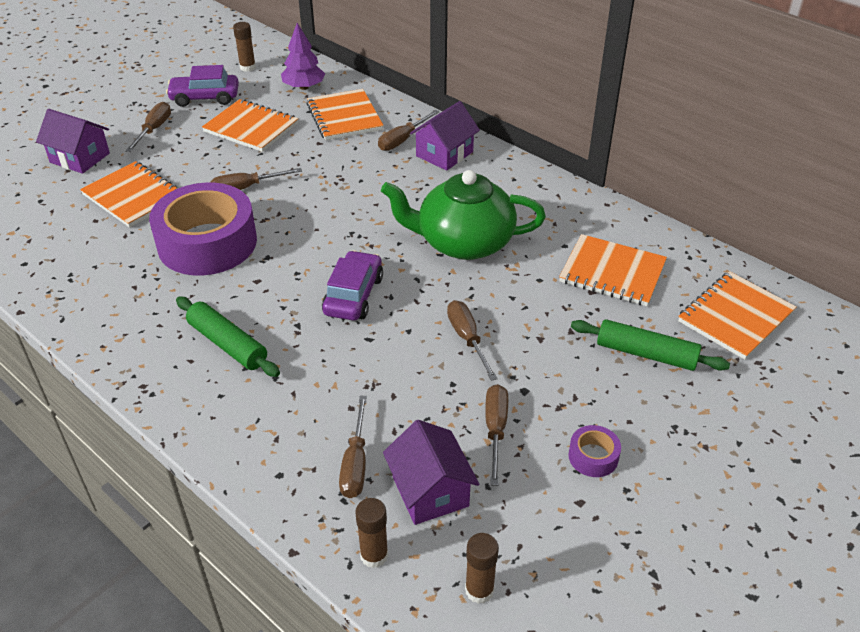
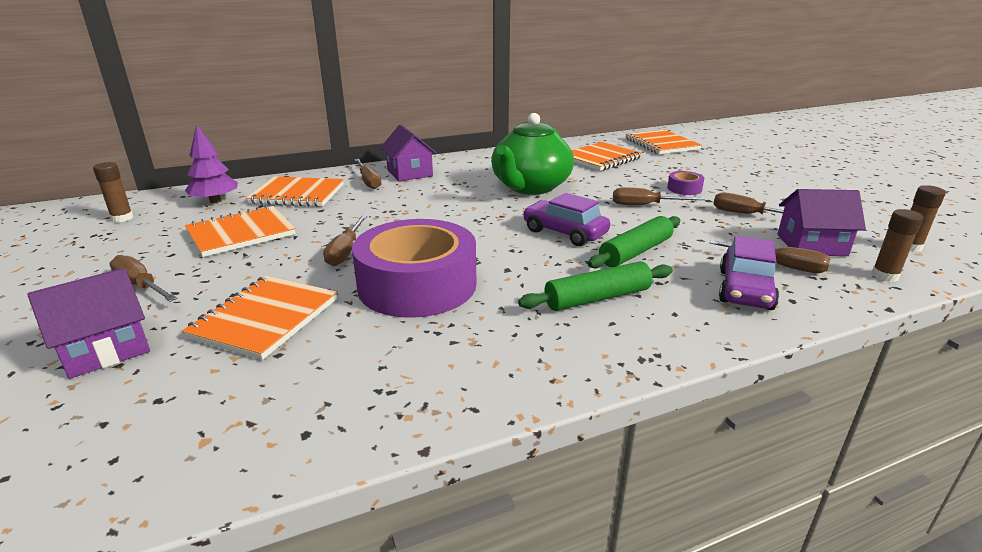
camera: 65 degrees left, 15 degrees down
(133, 196) = (265, 318): orange notebook -> orange notebook turned 45 degrees counterclockwise
(205, 98) = (134, 247): purple car -> purple car (745, 289)
(593, 456) = (777, 195): purple tape -> purple tape (684, 189)
(646, 354) = (685, 166): green rolling pin -> green rolling pin (636, 252)

